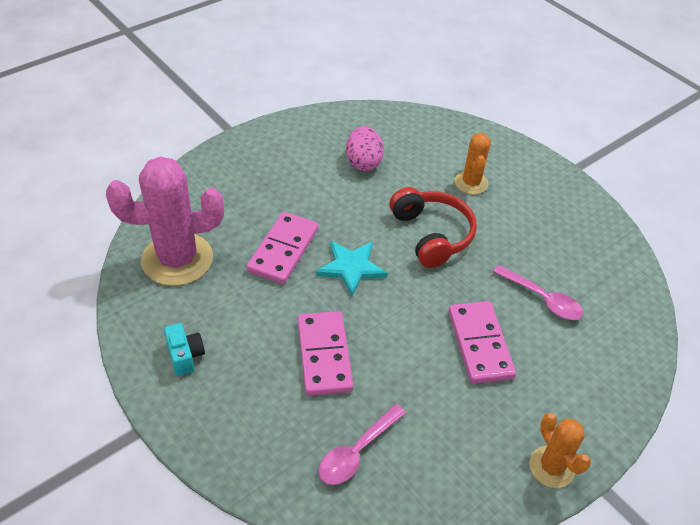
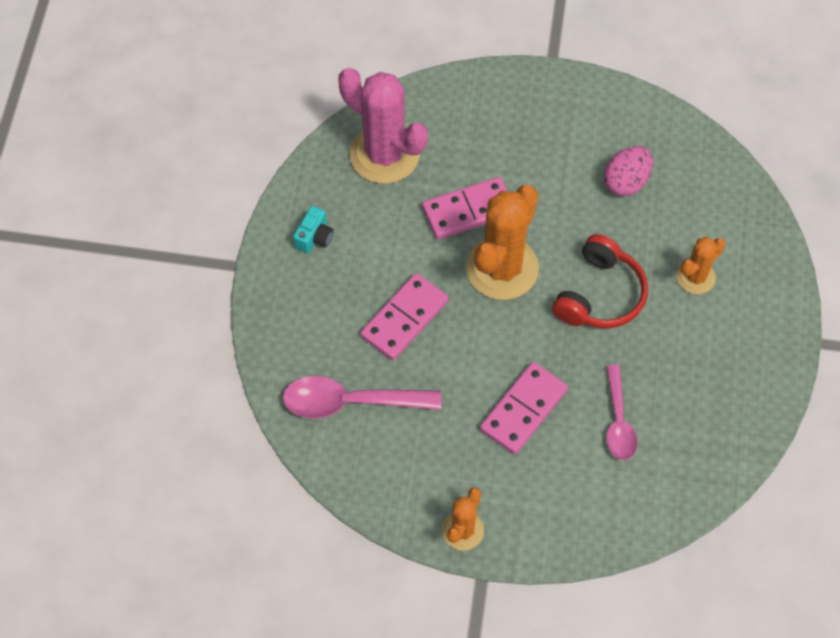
camera: 50 degrees right, 15 degrees up
(351, 267) = (502, 268): turquoise star -> orange cactus
(356, 452) = (350, 402): pink spoon -> pink spoon, size x1.51

